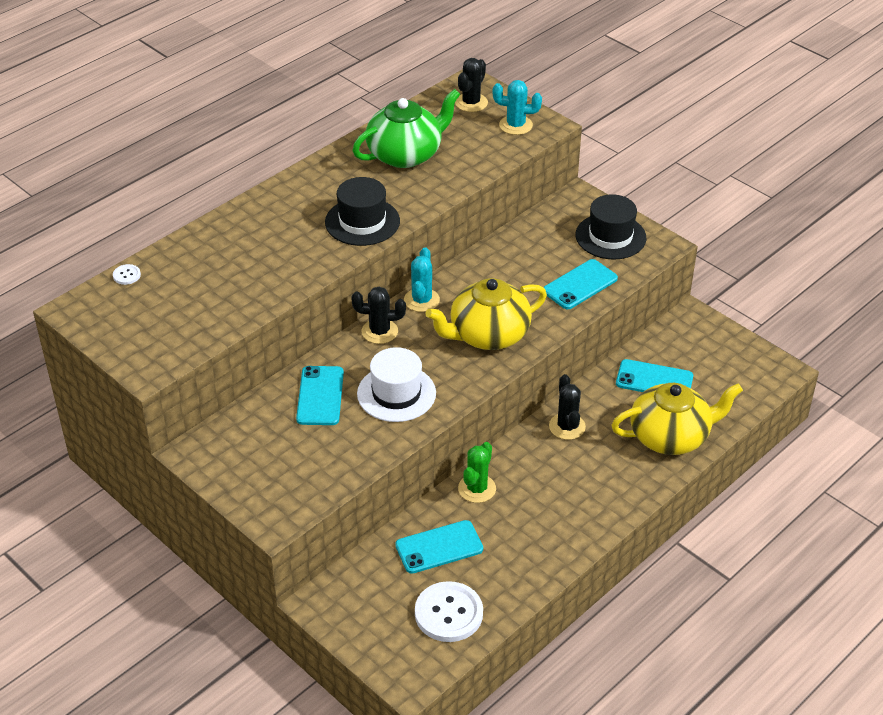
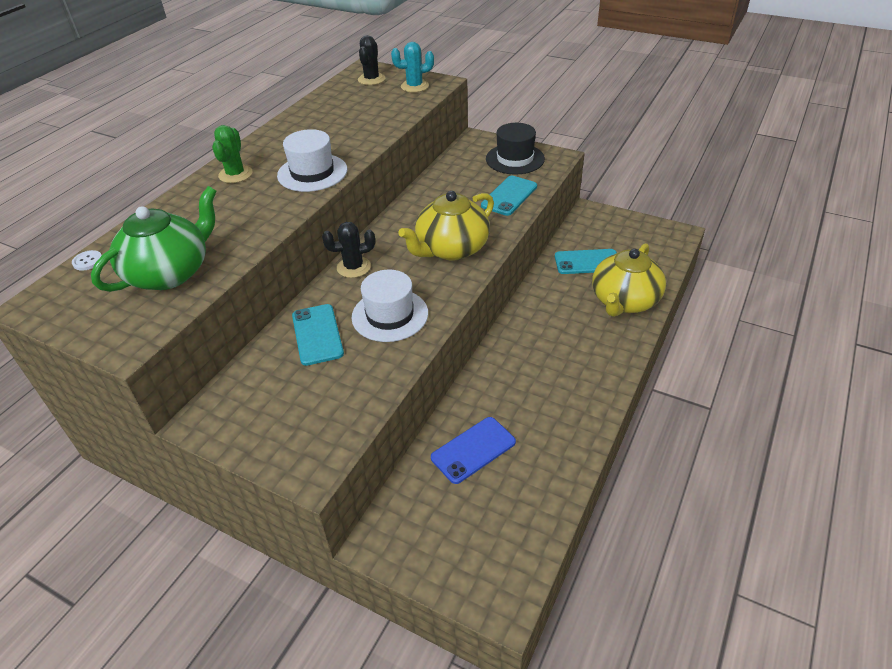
camera: 15 degrees left, 0 degrees up
(362, 222) = (312, 173): black hat -> white hat
(405, 154) = (331, 120): green teapot -> green teapot (170, 273)
(421, 300) = (381, 235): turquoise cactus -> none
(439, 547) = (473, 450): turquoise phone -> blue phone
(448, 613) = (511, 515): white button -> none
(477, 488) = (484, 386): green cactus -> green cactus (235, 174)
(567, 426) = (536, 314): black cactus -> none
(670, 436) = (624, 301): yellow teapot -> yellow teapot turned 150 degrees clockwise

